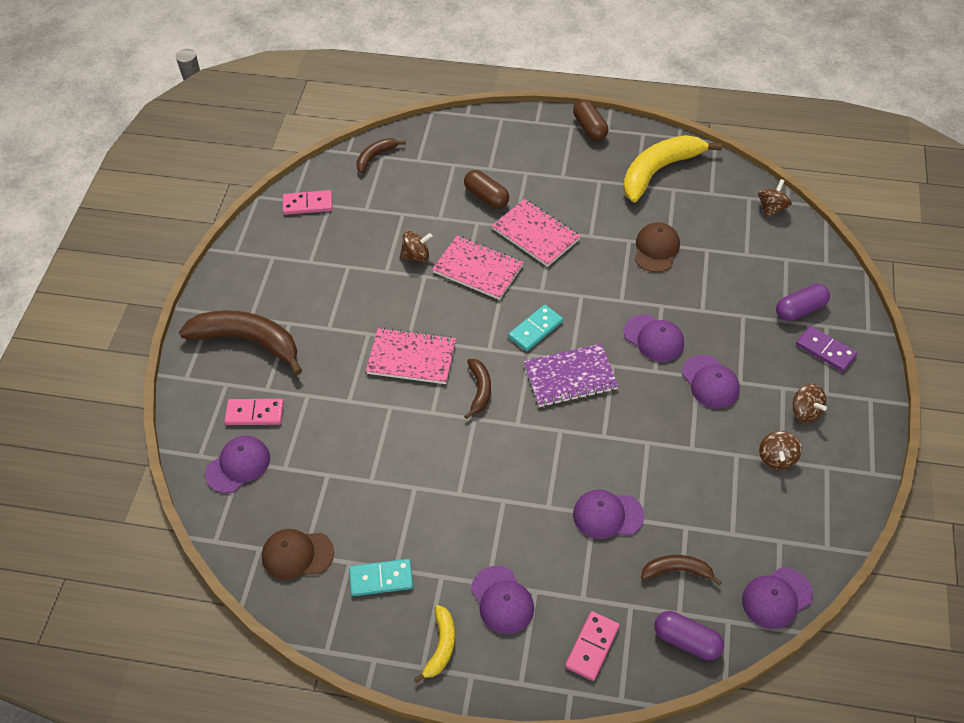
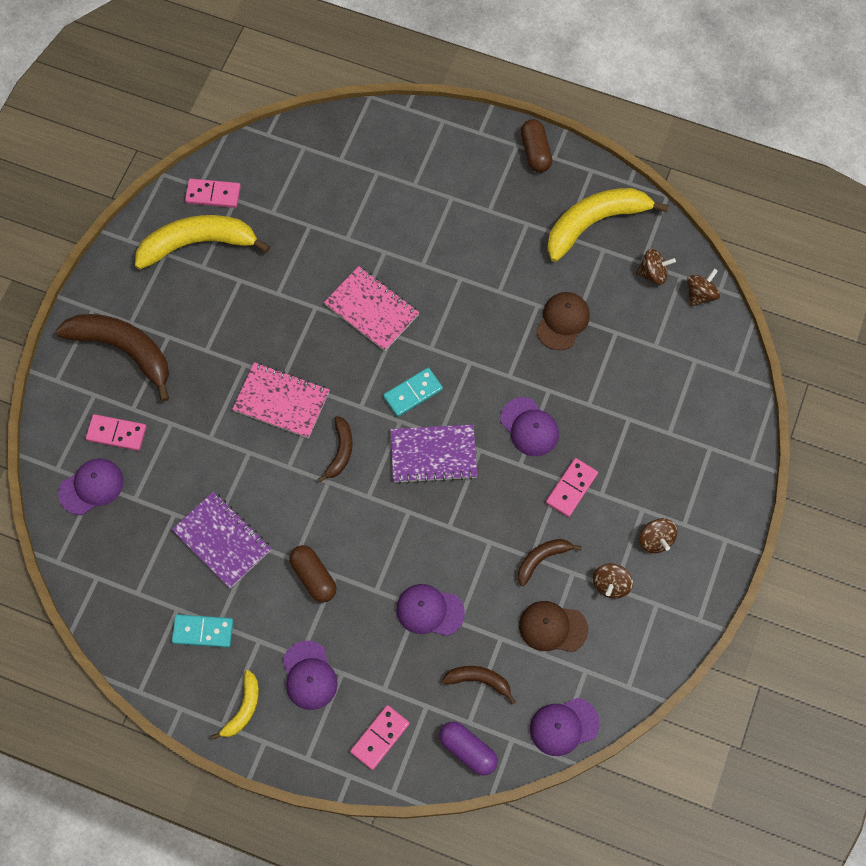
camera: 10 degrees right, 15 degrees up
(297, 554) = (130, 591): brown cap -> brown cap (552, 627)
(302, 244) = (198, 244): none -> yellow banana
(375, 157) = (296, 146): brown banana -> brown banana (542, 559)
(382, 489) = (222, 540): none -> purple notebook
(416, 255) = (312, 280): brown spinning top -> brown spinning top (653, 273)
(486, 197) = (402, 221): brown capsule -> brown capsule (313, 577)
(536, 234) = (442, 278): pink notebook -> none
(710, 382) = (571, 488): purple cap -> pink domino
(800, 310) = (689, 423): purple capsule -> none
(825, 350) = (699, 475): purple domino -> none

